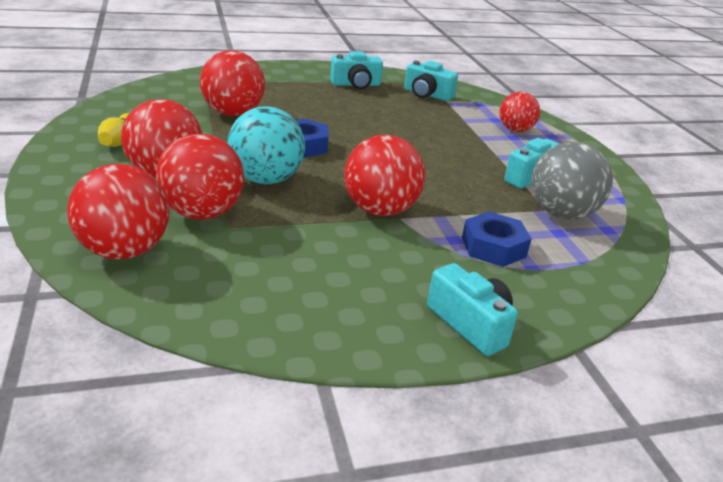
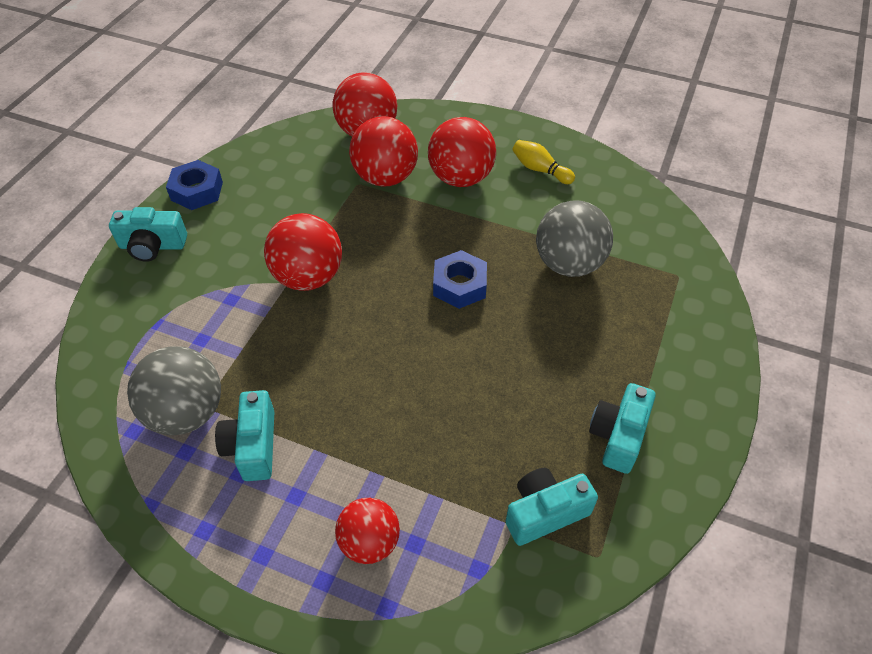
camera: 130 degrees right, 20 degrees up
(233, 113) = (568, 264): red ball -> grey ball
(266, 179) = (410, 230): turquoise ball -> none
(493, 247) = (199, 317): blue nut -> blue nut (197, 191)

